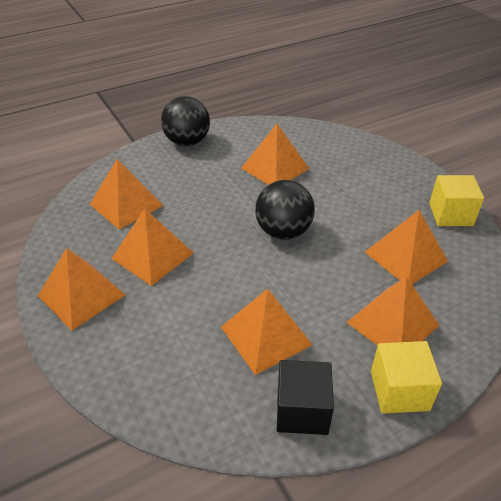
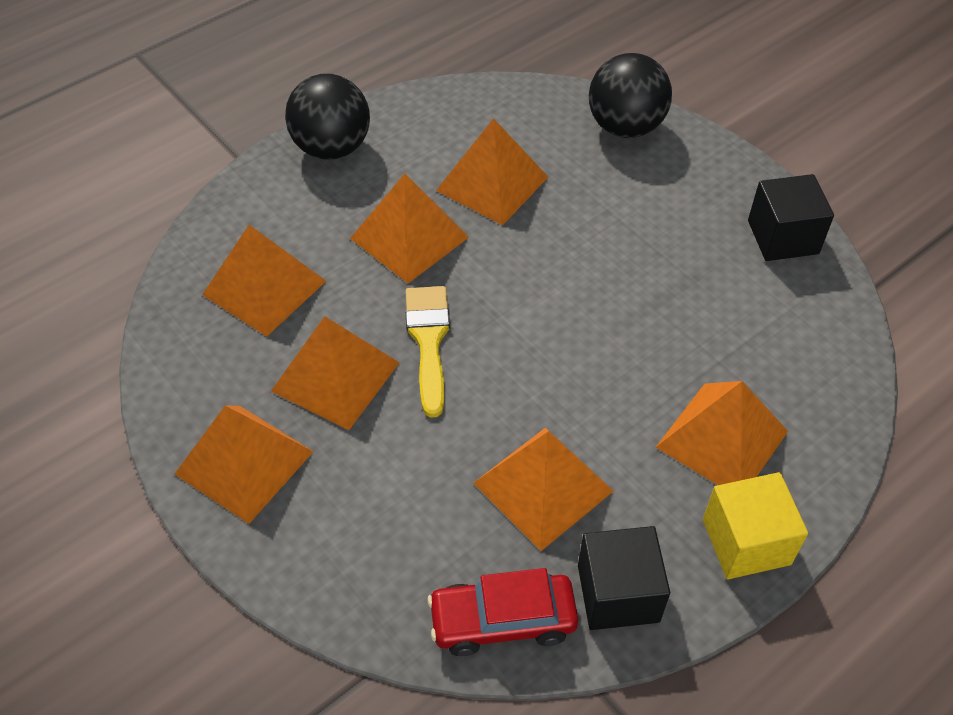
camera: 10 degrees left, 10 degrees up
(215, 244) = (429, 341): none -> yellow brush
(218, 416) = (502, 620): none -> red car
(283, 231) = (531, 304): black ball -> black ball (625, 127)
(406, 256) = (725, 323): orange pyramid -> orange pyramid (409, 237)
(450, 214) = (783, 237): yellow cube -> black cube

